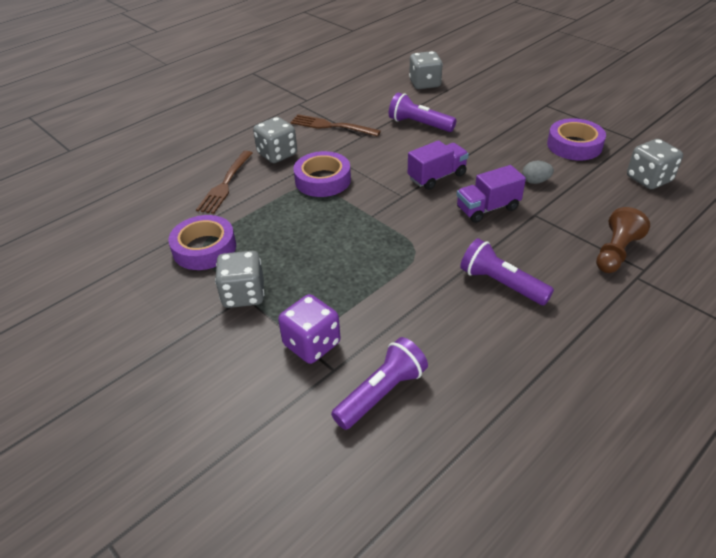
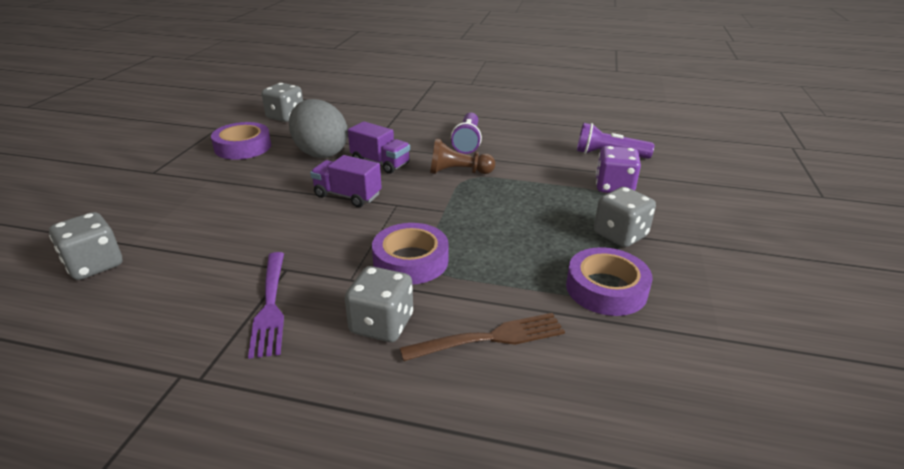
camera: 125 degrees left, 10 degrees down
(331, 126) = (270, 305): brown fork -> purple fork
(419, 124) = (233, 235): purple flashlight -> none
(535, 181) = (320, 152): grey egg -> grey egg, size x2.43
(615, 252) = (392, 116): brown pawn -> brown pawn (458, 172)

